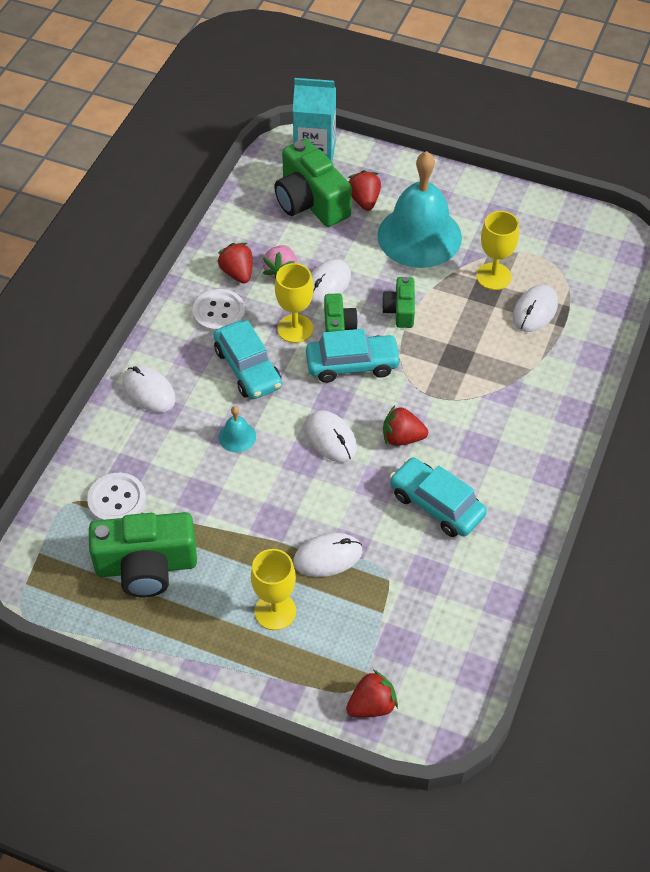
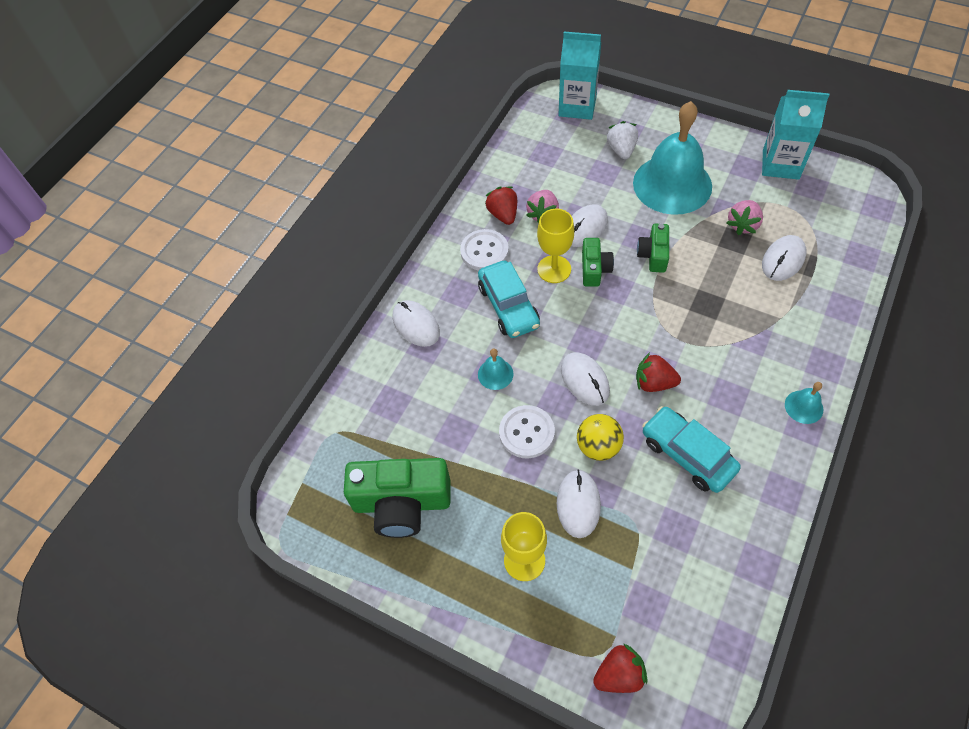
camera: 10 degrees right, 5 degrees up
(117, 500) = (379, 433): white button -> white button (526, 432)
(310, 202) = (572, 150): green camera -> none
(327, 557) = (578, 504): white mouse -> white mouse turned 75 degrees counterclockwise
(346, 501) = (598, 446): none -> yellow ball
(352, 364) = (607, 306): turquoise car -> none
(364, 201) = (621, 150): red strawberry -> white strawberry
(493, 276) = (742, 225): yellow goblet -> pink strawberry
(534, 212) = (780, 164): none -> turquoise carton
(552, 454) = (803, 407): none -> turquoise bell

